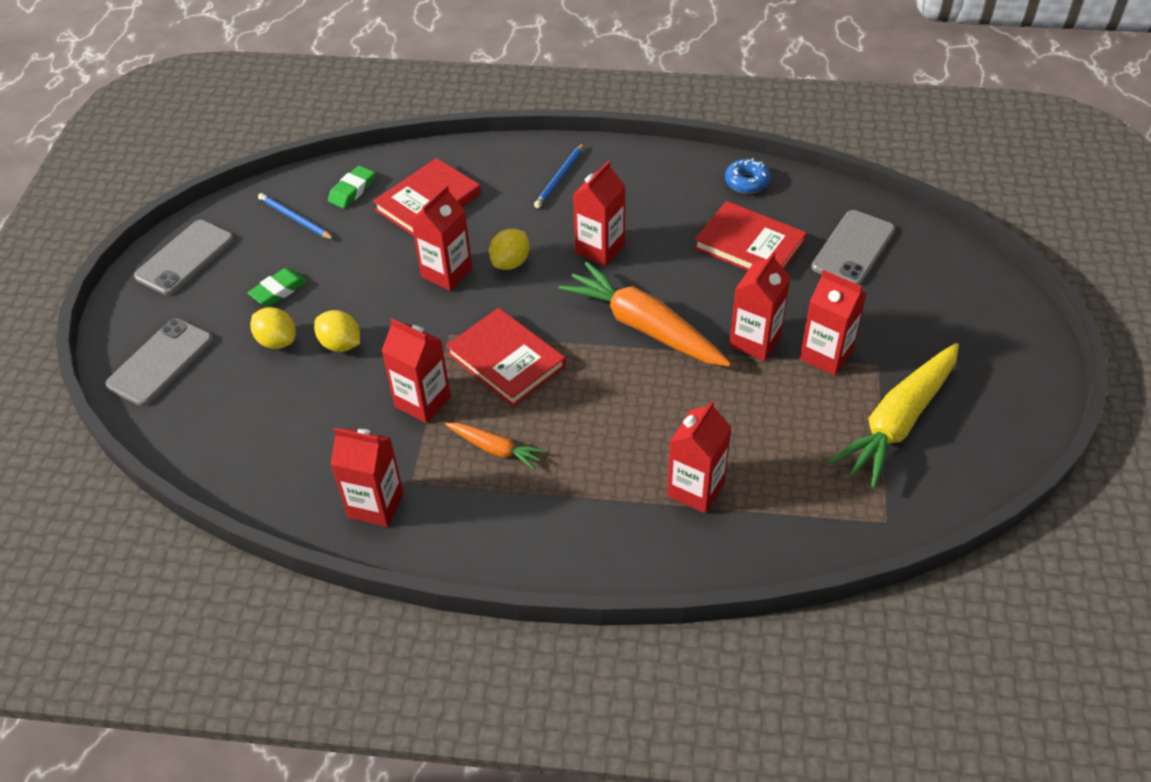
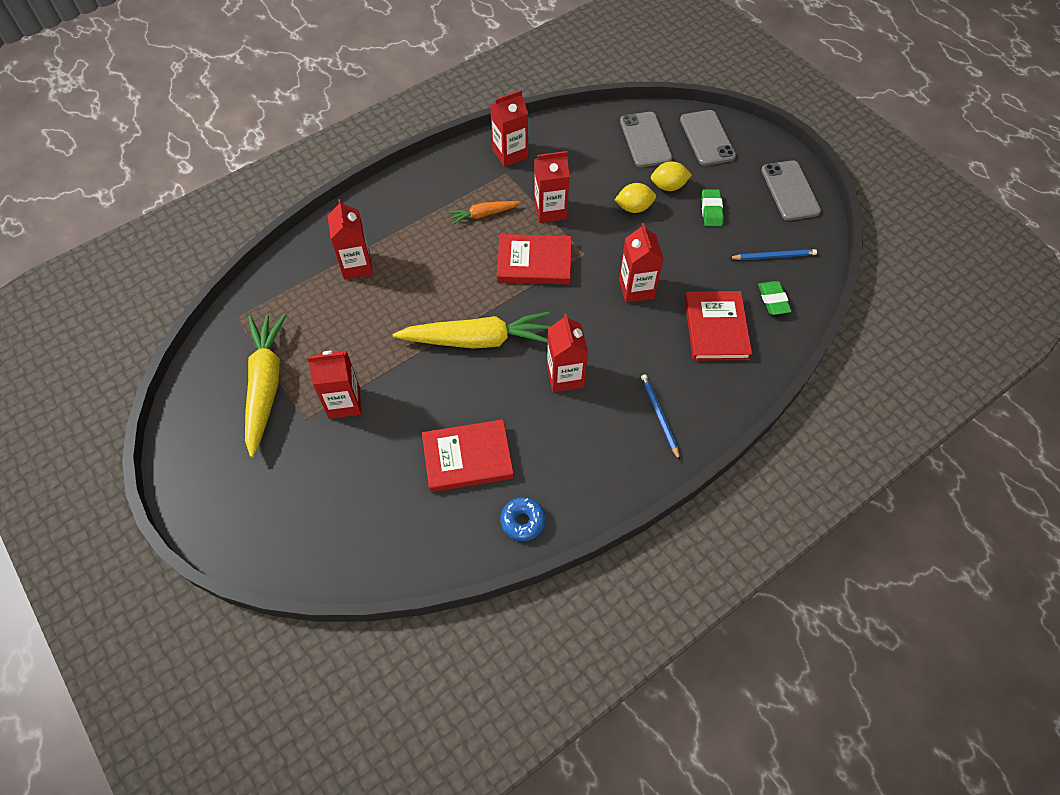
camera: 135 degrees right, 10 degrees up
(510, 262) = (608, 324): yellow lemon -> none
(643, 327) = (477, 340): orange carrot -> yellow carrot
(755, 341) = (398, 380): red carton -> none
(853, 248) = (389, 513): grey phone -> grey phone (645, 140)

